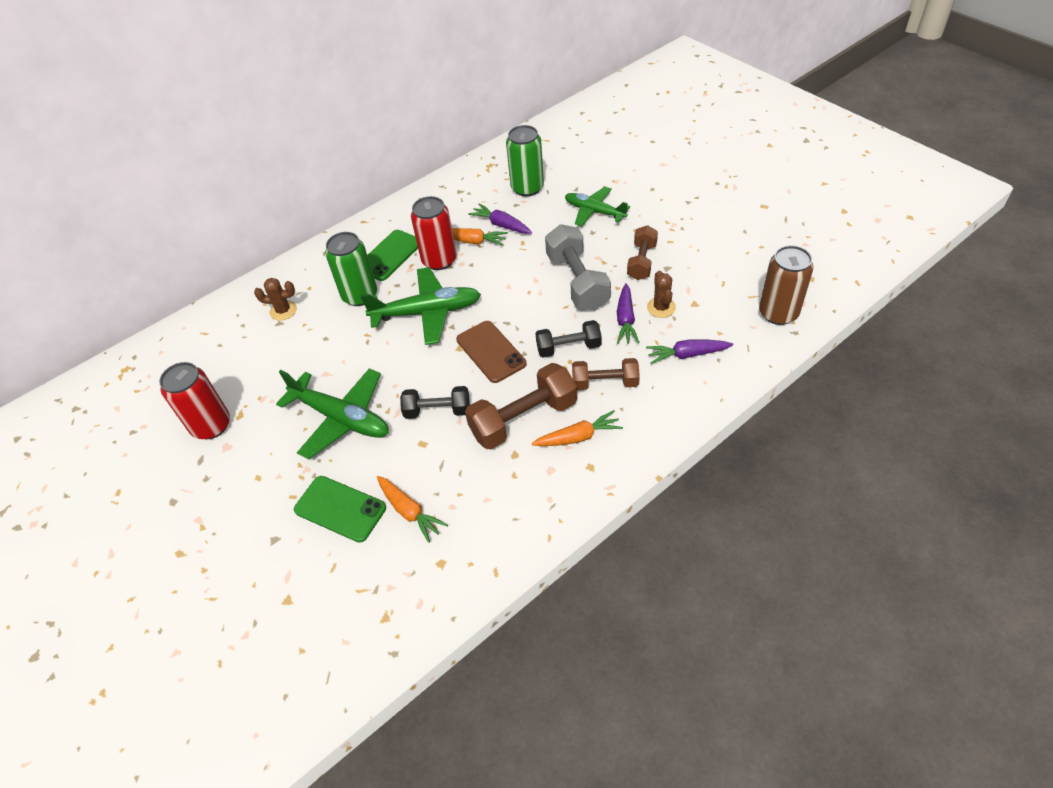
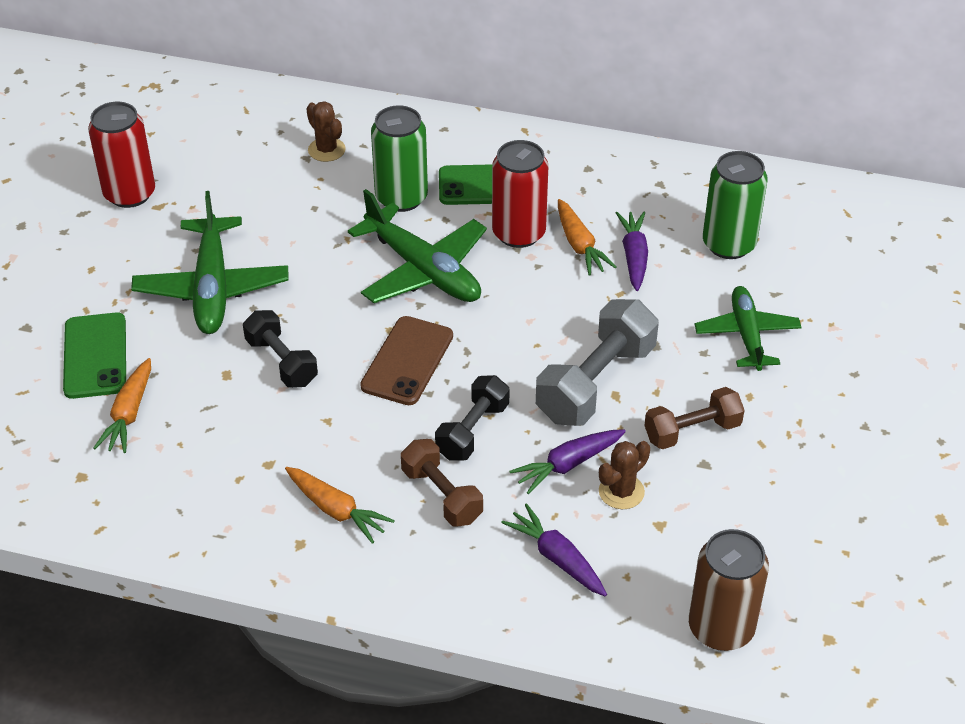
camera: 50 degrees right, 5 degrees down
(523, 419) = (326, 445): brown dumbbell -> none
(568, 347) = (472, 431): black dumbbell -> black dumbbell turned 75 degrees clockwise

